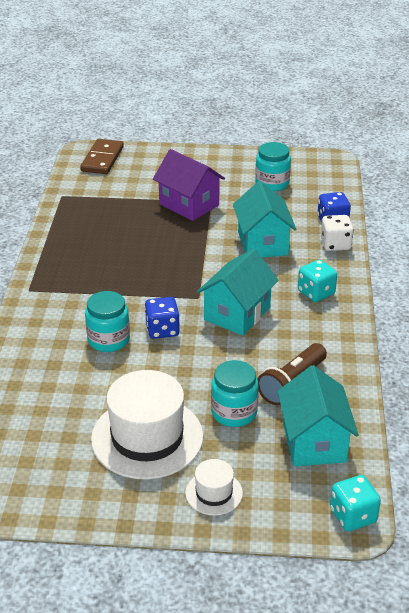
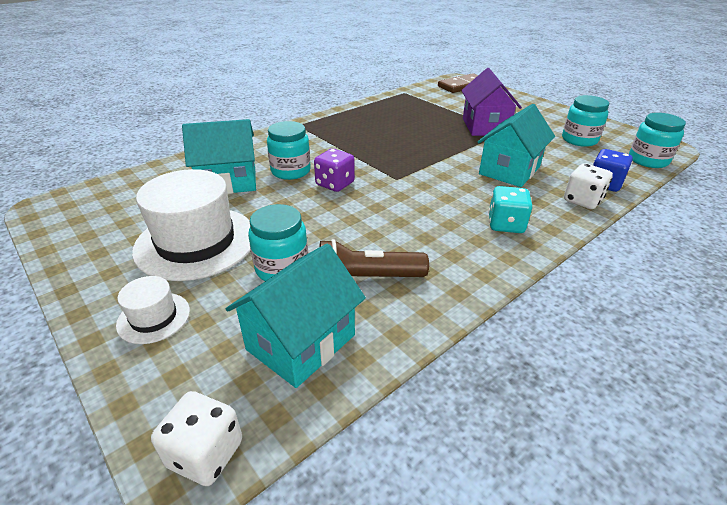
camera: 45 degrees right, 0 degrees up
(162, 330) = (335, 184): blue dice -> purple dice
(237, 313) = (408, 203): turquoise house -> turquoise house (228, 182)
(335, 182) = (648, 160): none -> turquoise jar
(353, 516) = (205, 454): turquoise dice -> white dice

